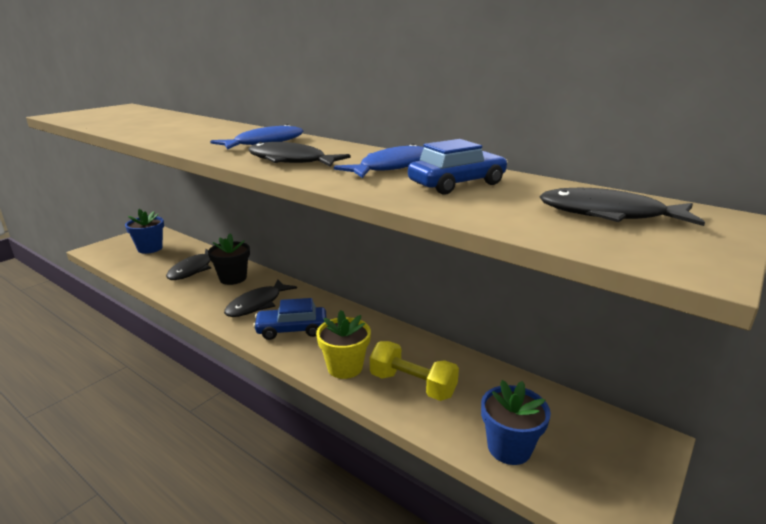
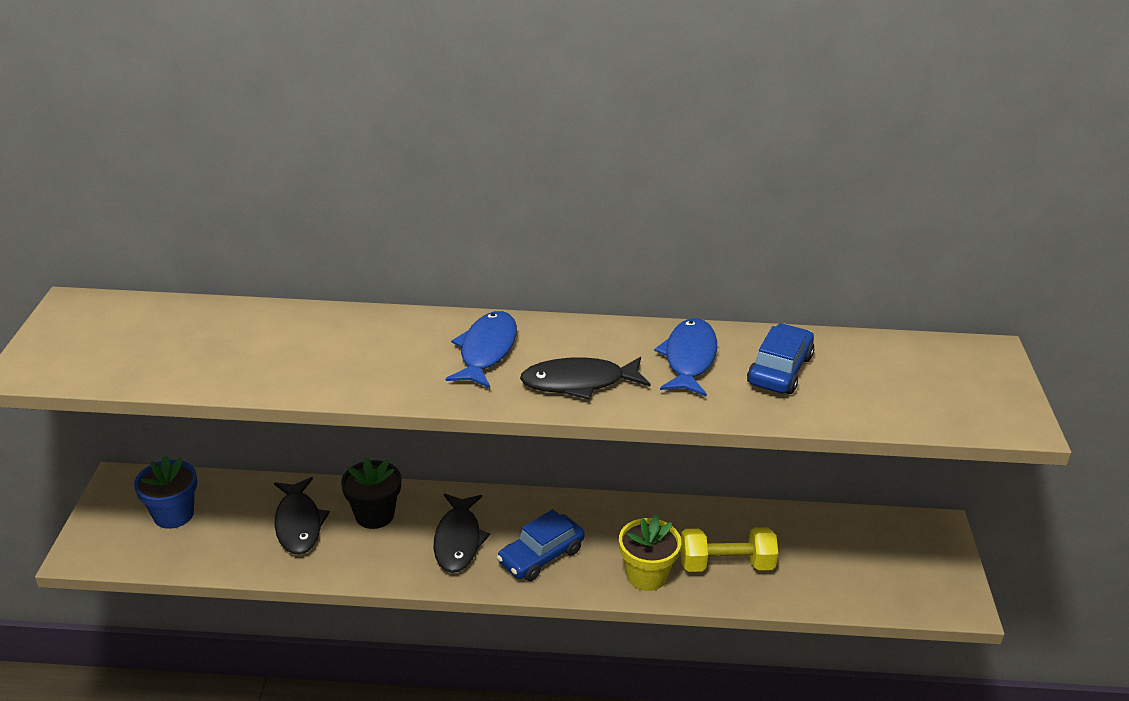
camera: 35 degrees left, 10 degrees up
(509, 448) = (852, 586): blue flower pot -> none
(608, 214) = (926, 377): black fish -> none

